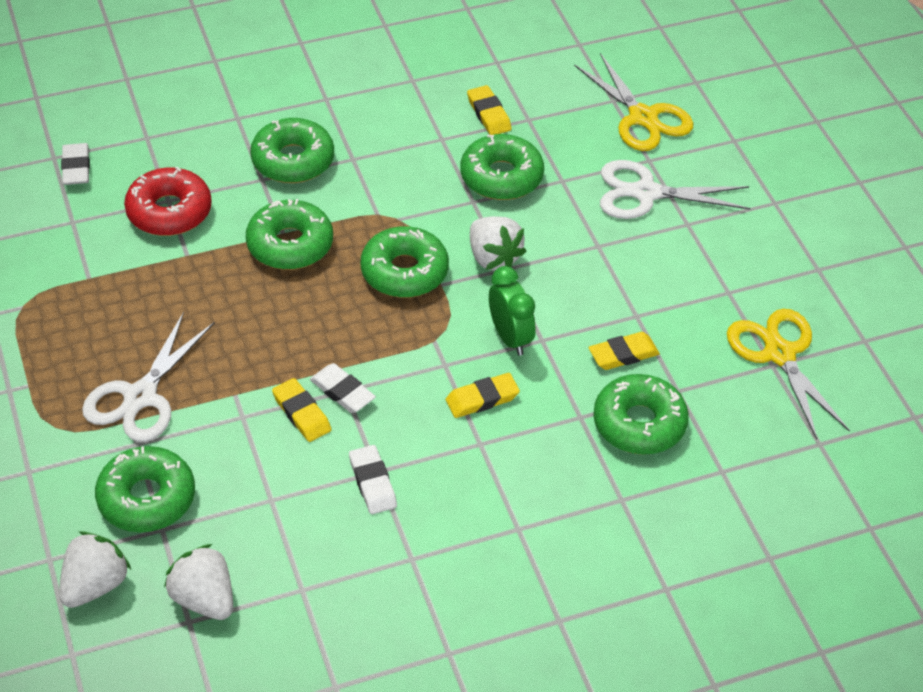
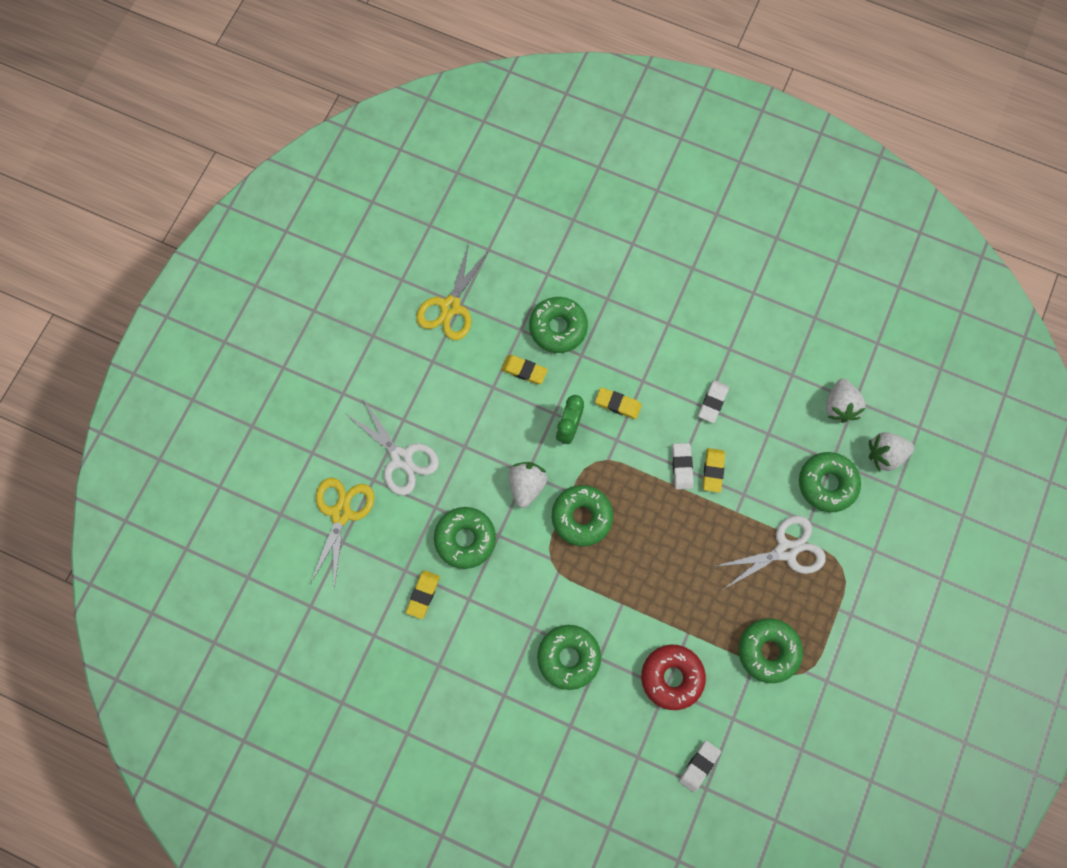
camera: 135 degrees left, 25 degrees up
(290, 244) = (625, 591): green donut -> green donut (768, 651)

